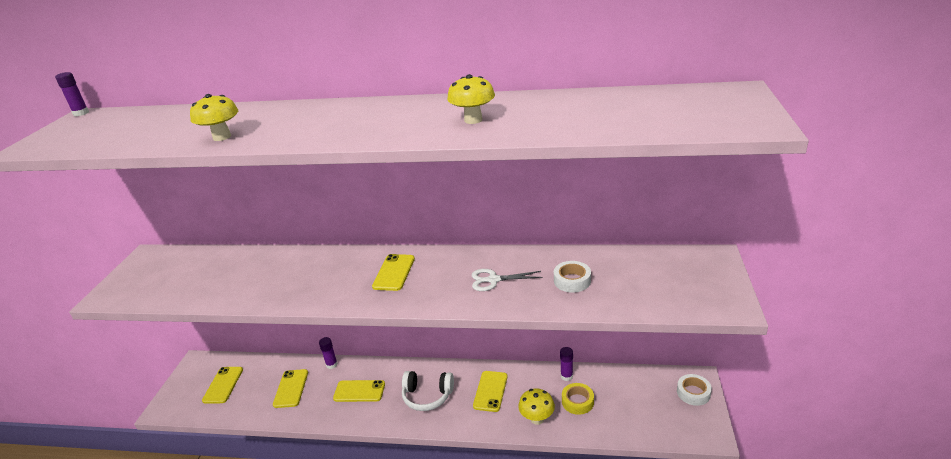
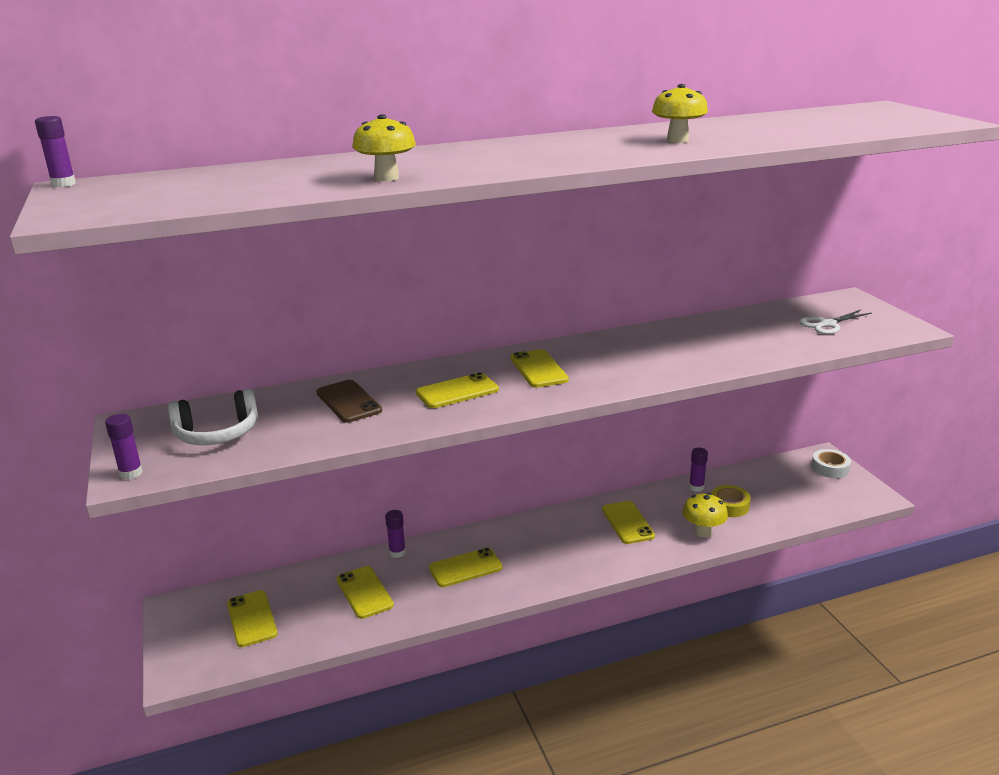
camera: 30 degrees left, 5 degrees down
(107, 295) = (131, 473): none -> purple glue stick
(259, 270) = (348, 402): none -> brown phone
(325, 279) = (457, 391): none -> yellow phone
(427, 396) = (558, 548): white headphones -> white headphones (217, 433)
(493, 280) = (663, 353): white scissors -> white scissors (827, 324)
(572, 281) = (745, 338): white tape -> none

